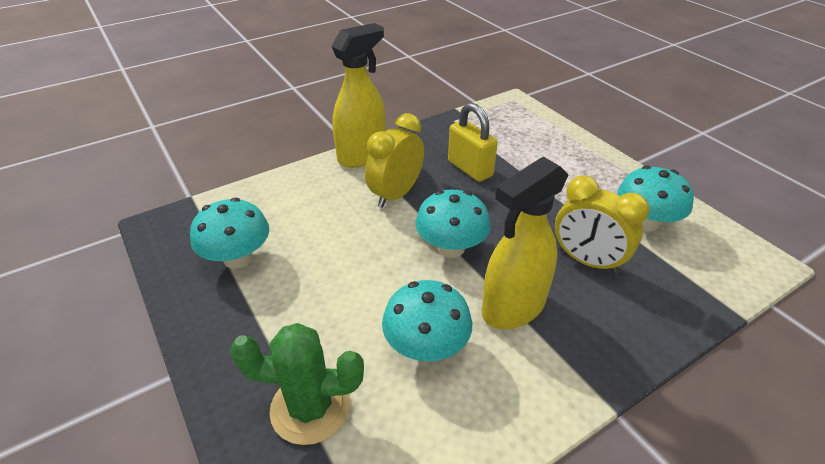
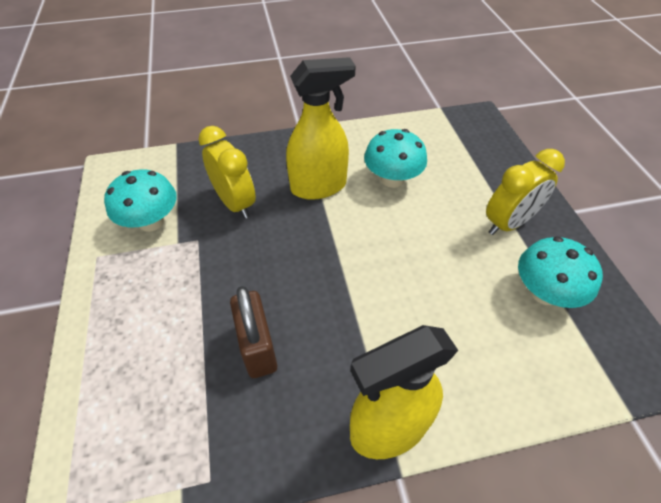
camera: 160 degrees left, 10 degrees up
(310, 407) = (474, 167): green cactus -> none
(396, 195) = (366, 330): yellow clock -> yellow clock (508, 223)
(451, 247) = (338, 246): turquoise mushroom -> none
(470, 168) = (257, 347): yellow padlock -> brown padlock

